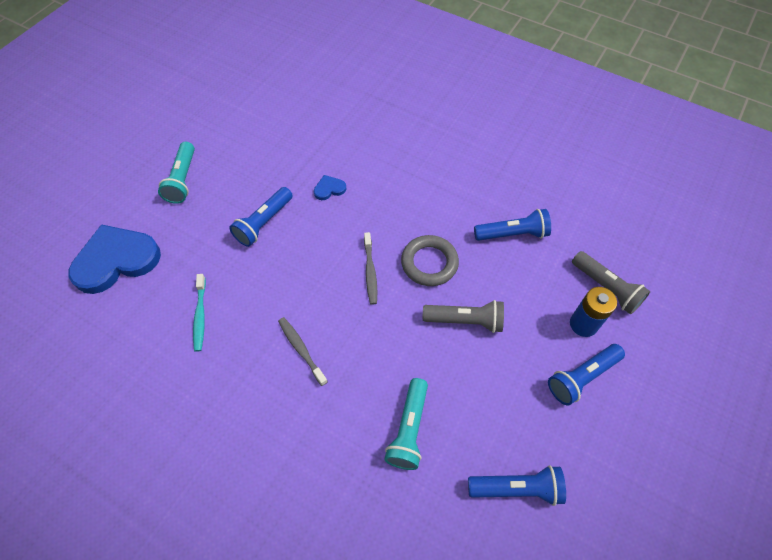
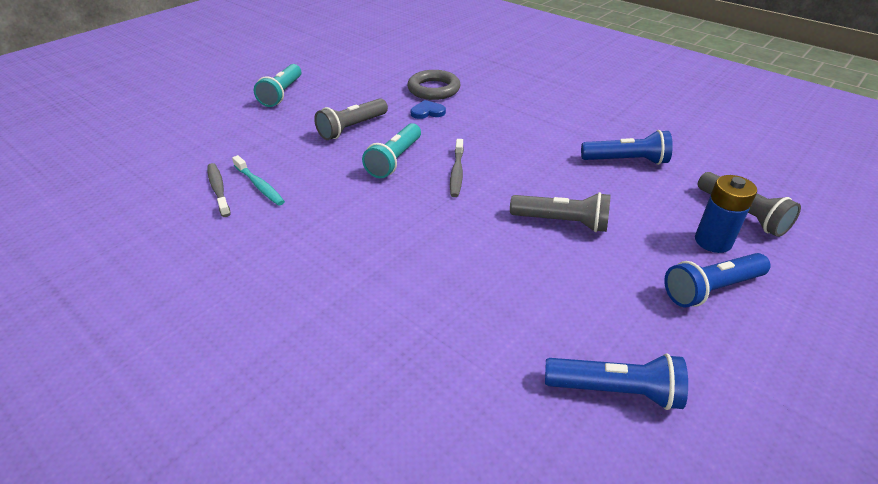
camera: 10 degrees right, 20 degrees down
(116, 260) = (191, 139): blue heart -> none
(200, 315) = (259, 185): turquoise toothbrush -> turquoise toothbrush turned 45 degrees counterclockwise
(263, 223) = (352, 128): blue flashlight -> grey flashlight
(301, 350) = (361, 224): grey toothbrush -> grey toothbrush (218, 190)
(408, 429) = (474, 309): turquoise flashlight -> turquoise flashlight (394, 160)
(429, 263) = (526, 173): grey ring -> grey ring (433, 89)

